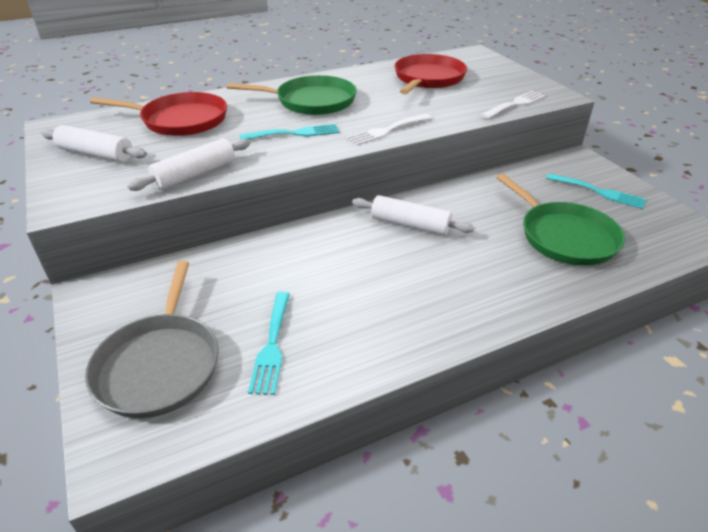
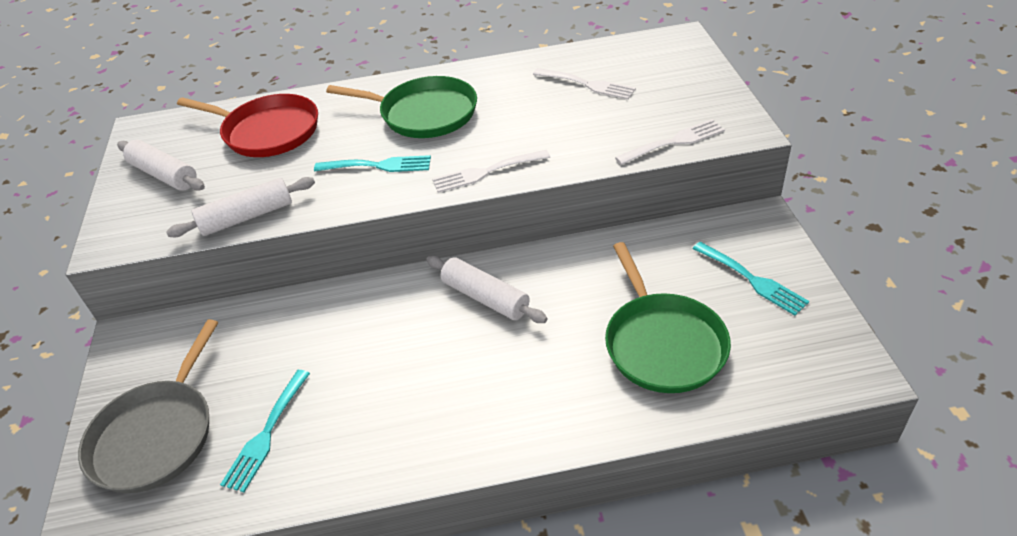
camera: 20 degrees right, 5 degrees up
(428, 78) = (587, 84): red pan -> white fork

